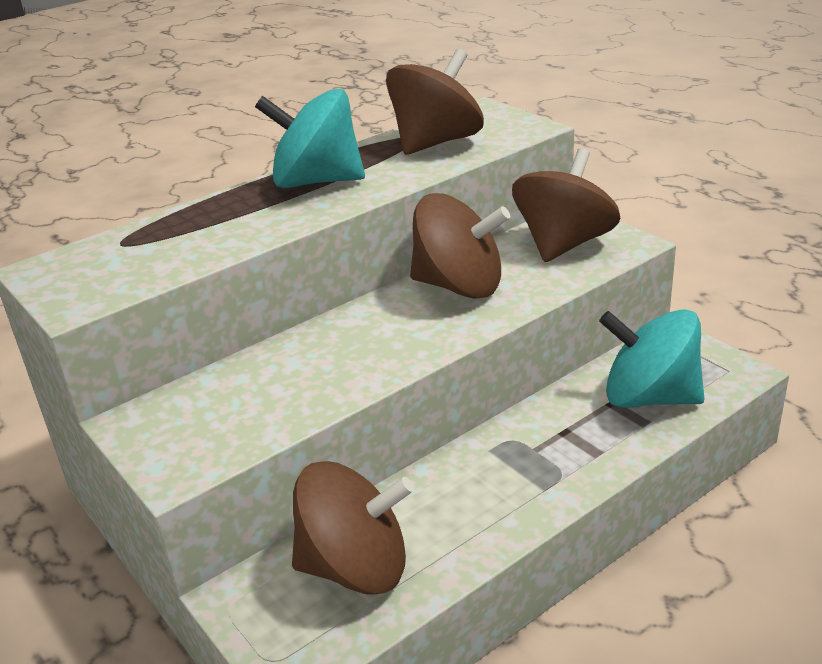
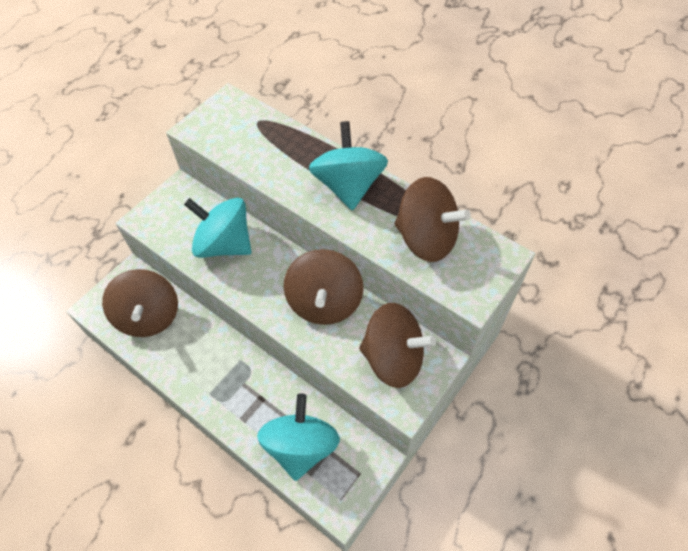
camera: 75 degrees right, 25 degrees up
(301, 371) = (224, 244): none -> turquoise spinning top

